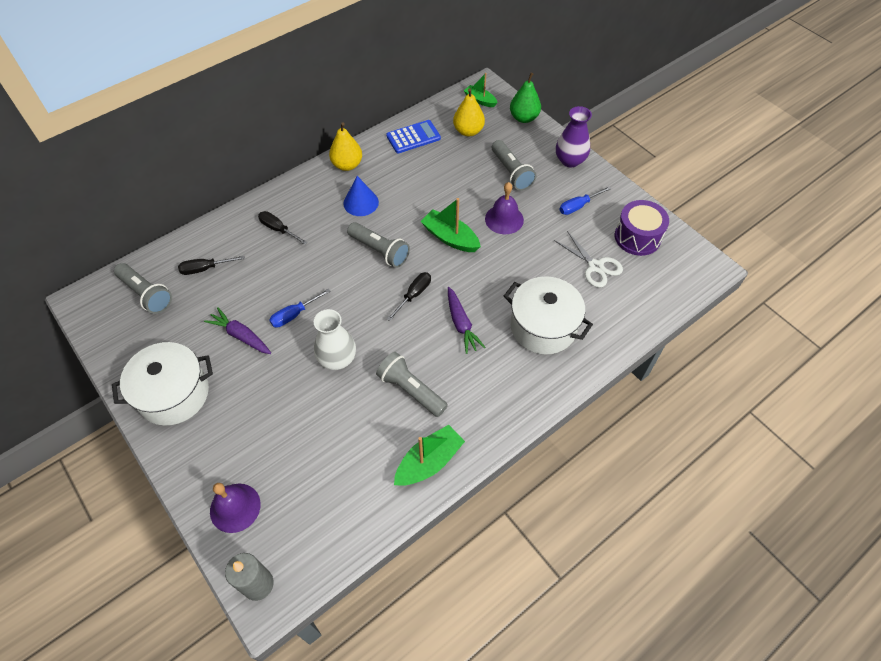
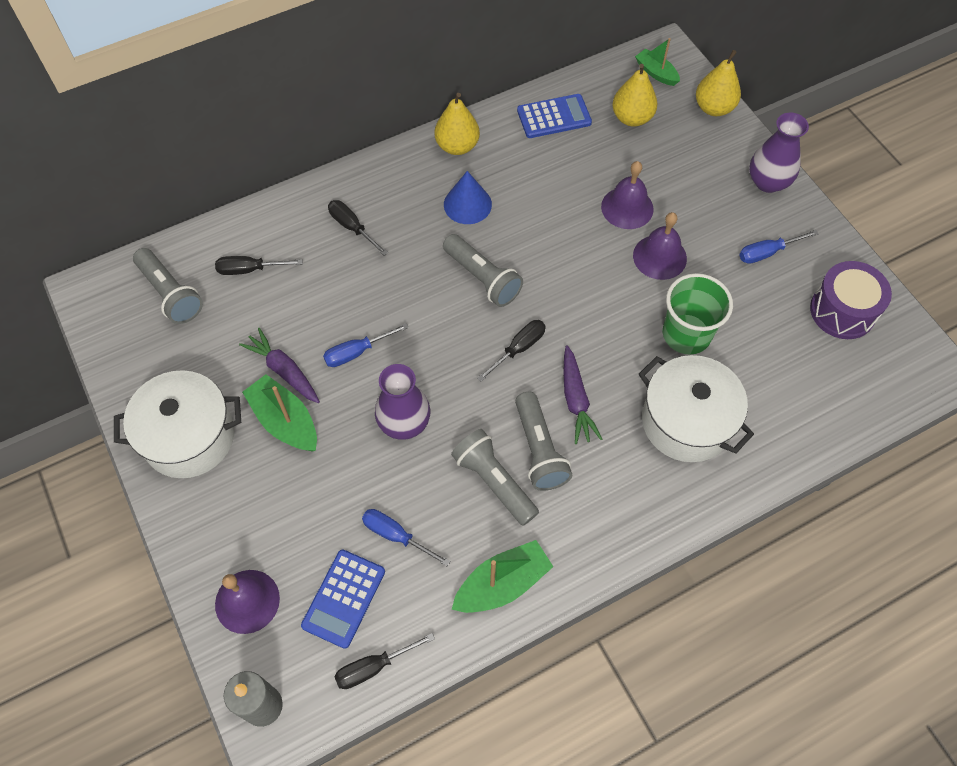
camera: 10 degrees right, 5 degrees up
(310, 493) = (343, 598): none -> blue calculator
(337, 359) = (404, 423): white vase -> purple vase
(340, 539) = (373, 667): none -> black screwdriver
(343, 440) = (396, 535): none -> blue screwdriver
(450, 238) = (581, 273): green boat -> green boat (285, 421)
(475, 190) = (627, 207): none -> purple bell
(511, 172) = (681, 189): grey flashlight -> grey flashlight (539, 450)
(524, 118) = (713, 108): green pear -> yellow pear
(532, 268) = (686, 334): none -> green cup
(595, 266) = (775, 345): white scissors -> none

